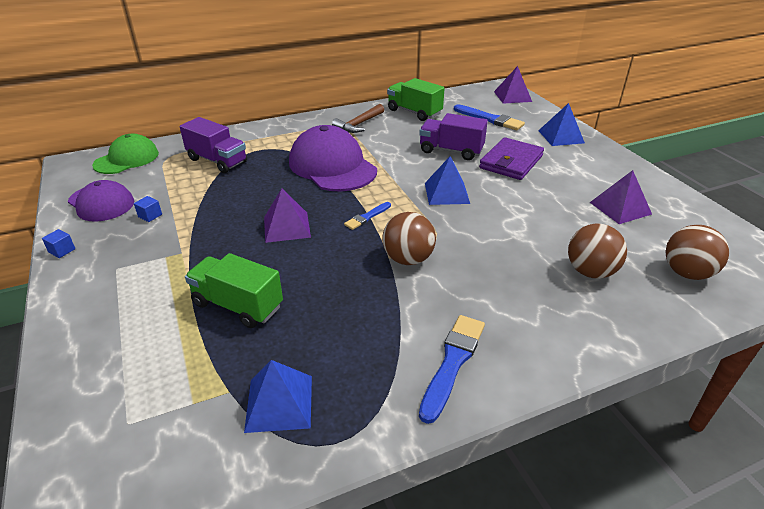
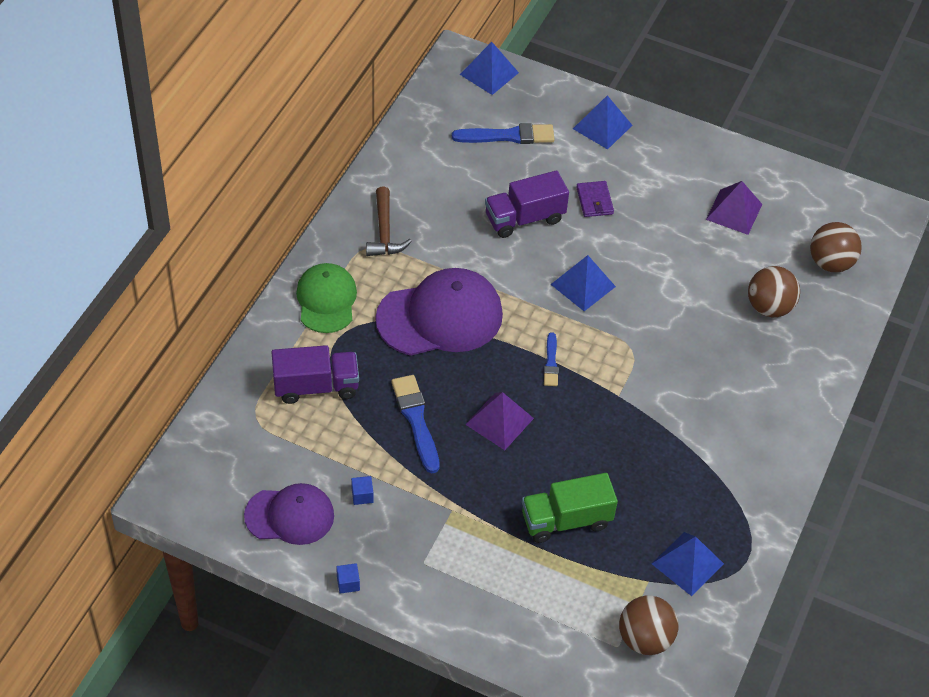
camera: 45 degrees left, 15 degrees up
(127, 159) = (215, 449): green cap -> green cap (326, 300)
(332, 166) = (440, 317): purple cap -> purple cap turned 150 degrees clockwise
(408, 259) = (634, 386): brown ball -> brown ball (645, 638)
(414, 112) = (417, 171): green truck -> none
(452, 362) = (755, 456): blue brush -> blue brush (416, 420)
(511, 162) = (594, 201): purple wallet -> purple wallet, size x0.57
(512, 96) = (489, 73): purple pyramid -> blue pyramid

